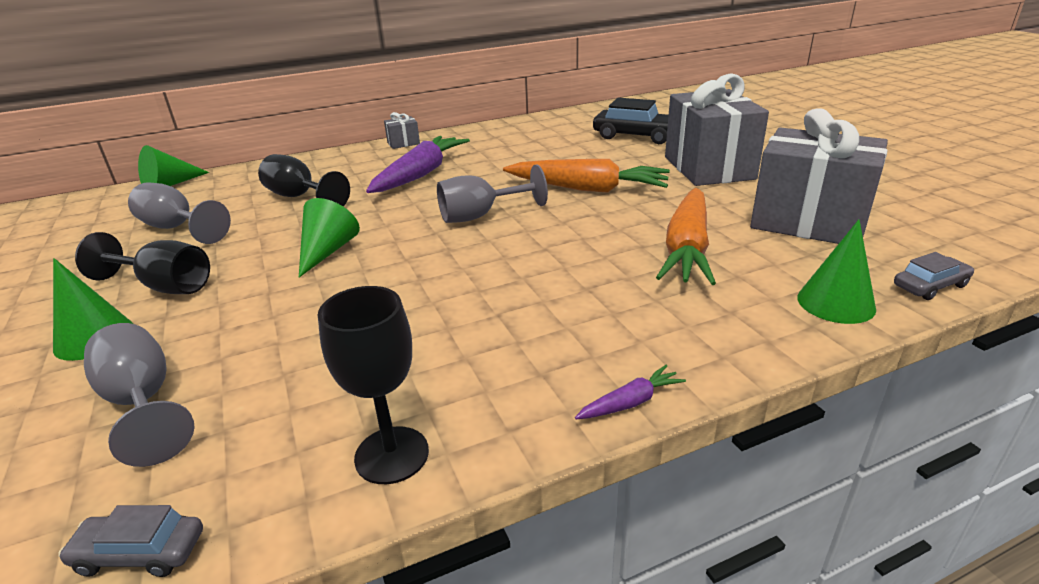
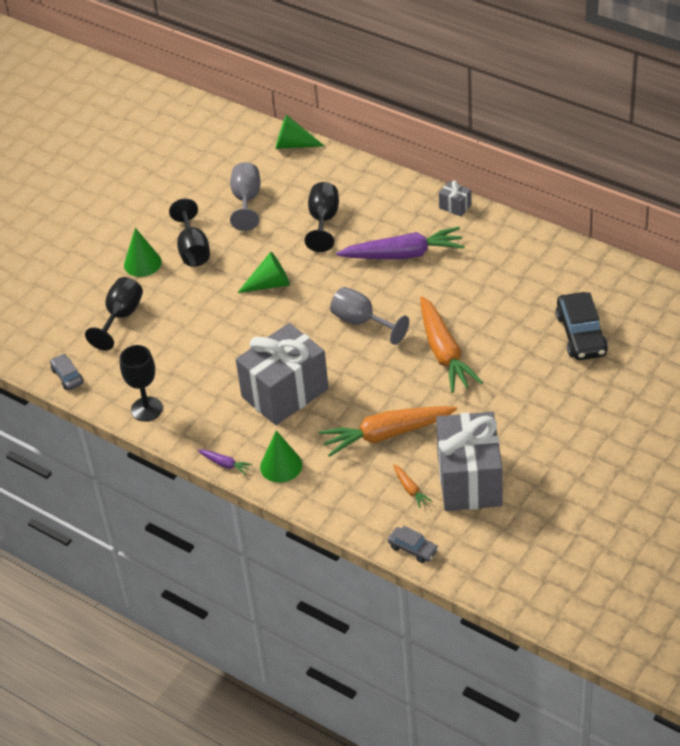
camera: 60 degrees right, 15 degrees up
(143, 403) = (121, 317): grey goblet -> black goblet
(708, 168) = (536, 402): grey gift -> grey gift (285, 393)
(804, 259) = (410, 489): none -> orange carrot
(835, 303) = (364, 513): green cone -> green cone (281, 466)

